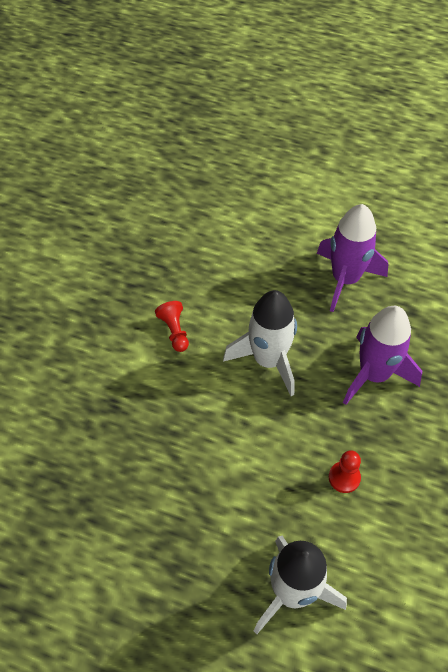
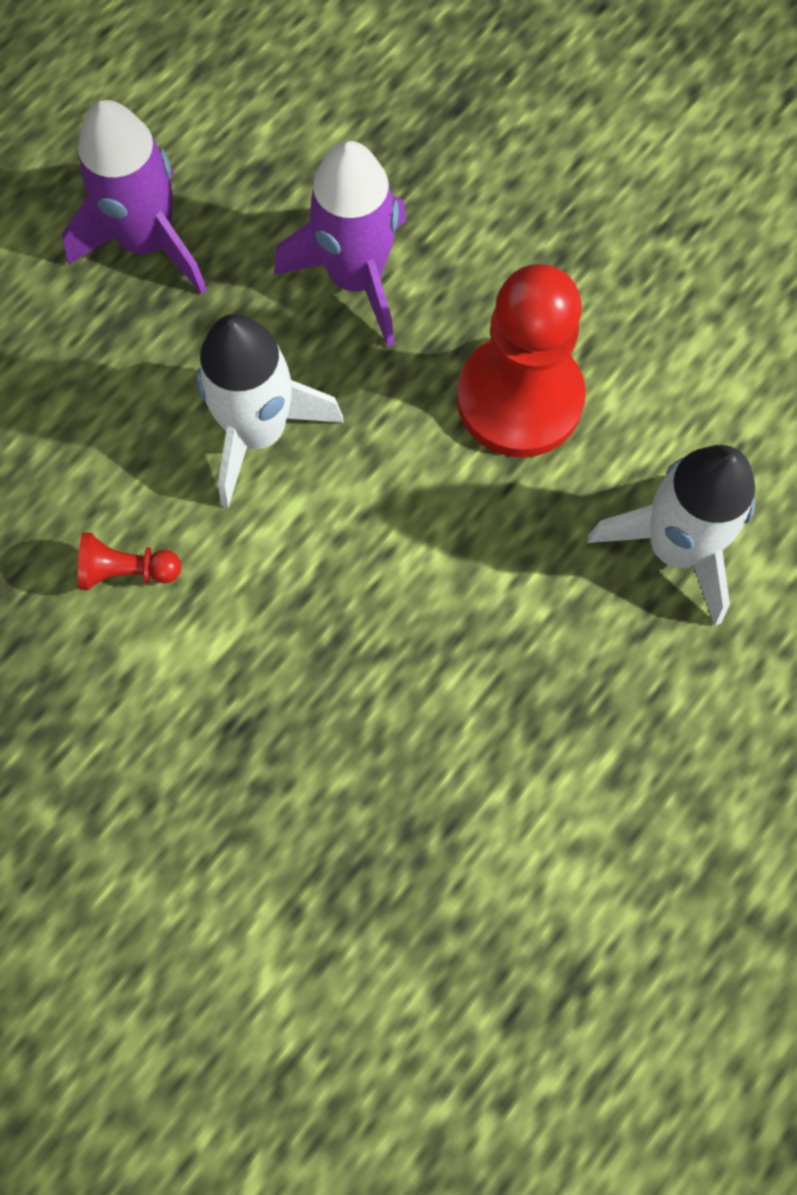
camera: 70 degrees left, 15 degrees up
(344, 477) = (519, 399): red pawn -> red pawn, size x2.33

